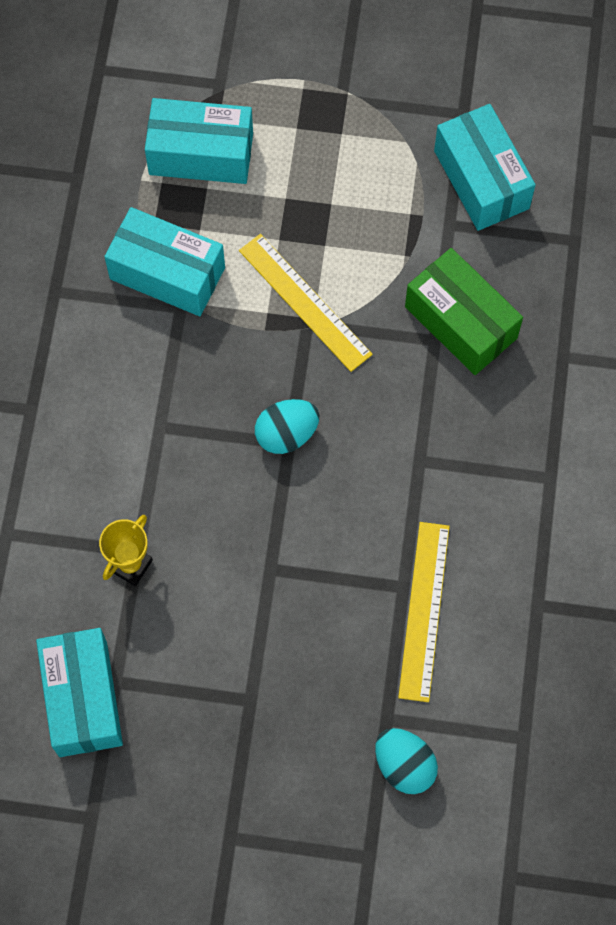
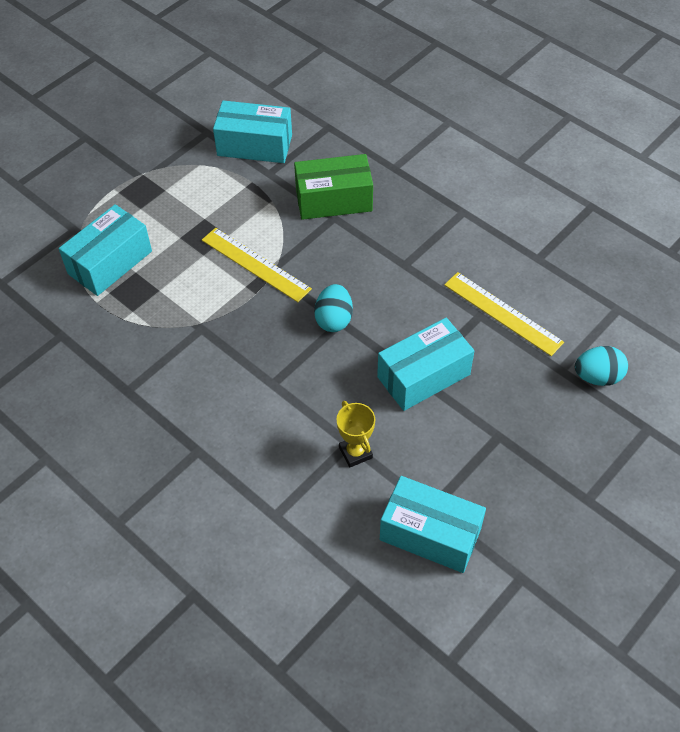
camera: 55 degrees left, 15 degrees down
(167, 273) = (172, 322): turquoise box -> turquoise box (423, 376)
(305, 302) = (255, 264): yellow ruler -> yellow ruler turned 45 degrees clockwise

